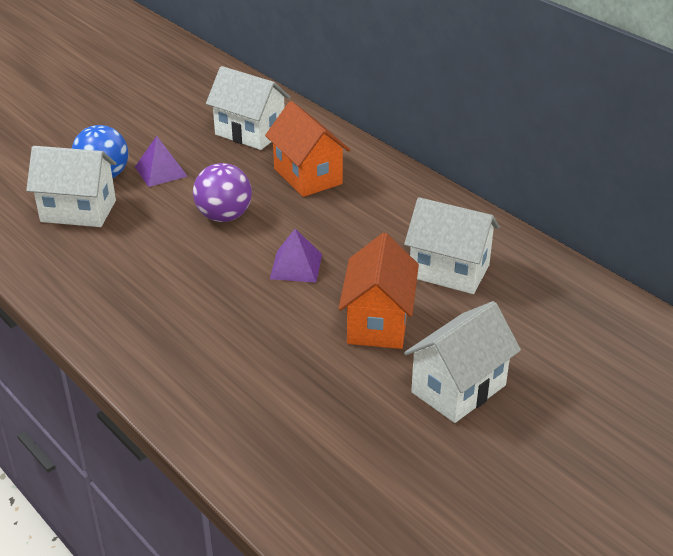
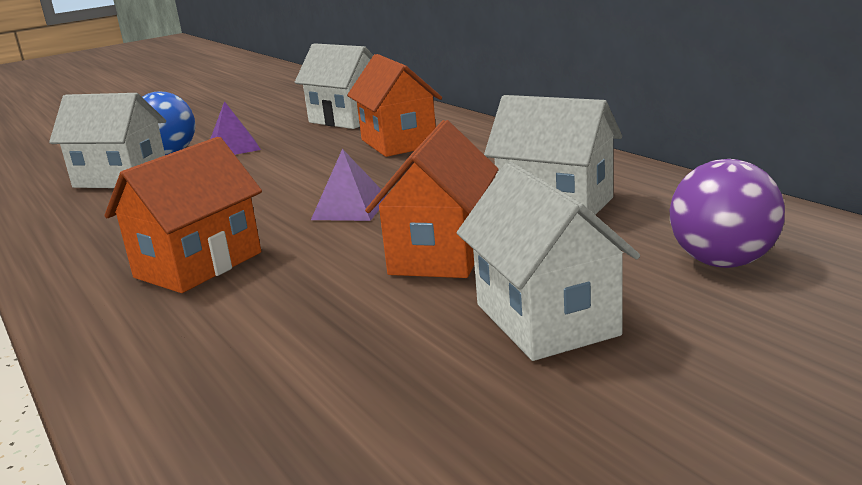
camera: 10 degrees right, 15 degrees down
(204, 328) = (198, 265): none -> orange house
(224, 216) = (284, 174): purple ball -> purple ball (723, 262)
(458, 389) = (546, 319): white house -> white house turned 75 degrees counterclockwise

